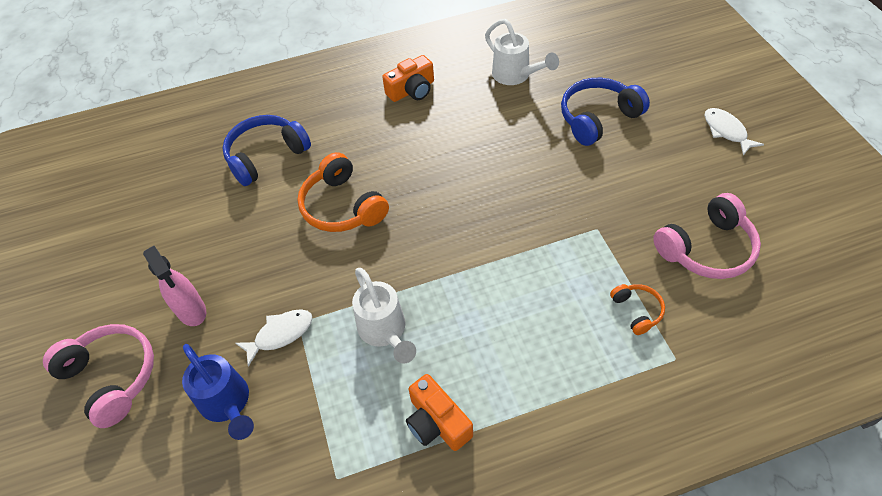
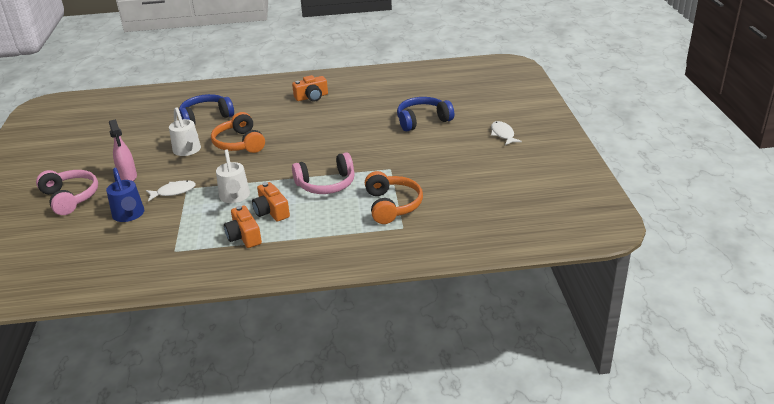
camera: 10 degrees right, 20 degrees down
(456, 355) = (271, 211): none -> orange camera
(516, 76) = (382, 97): white watering can -> white watering can (188, 151)
(637, 311) = (392, 205): orange headphones -> orange headphones, size x1.91
(706, 249) = (454, 184): pink headphones -> pink headphones (326, 184)

